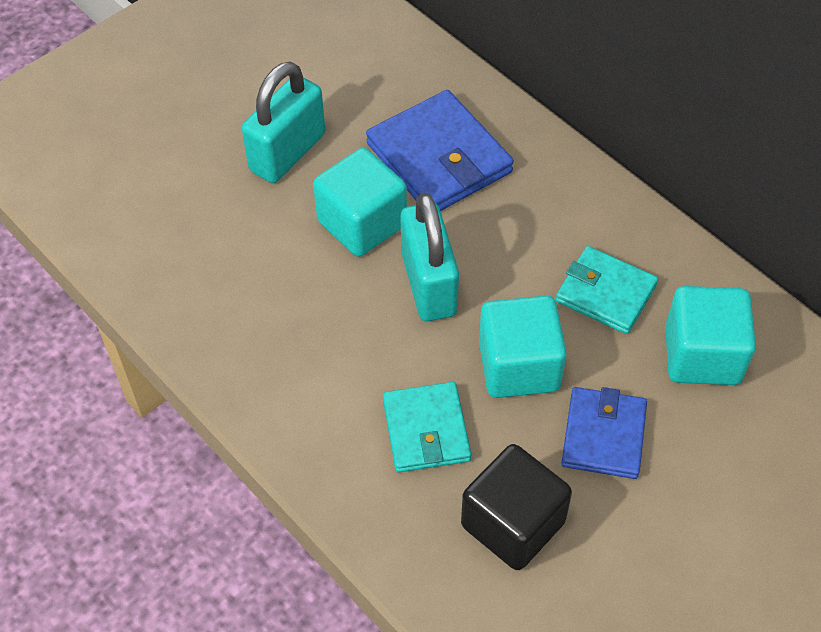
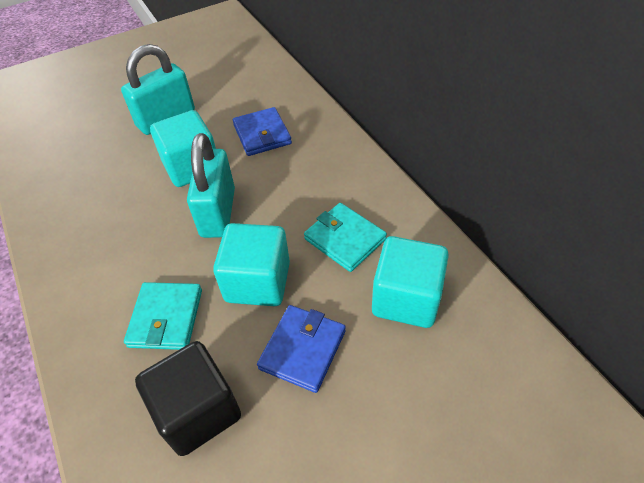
camera: 15 degrees right, 5 degrees down
(439, 158) = (262, 134): blue wallet -> blue wallet, size x0.64

